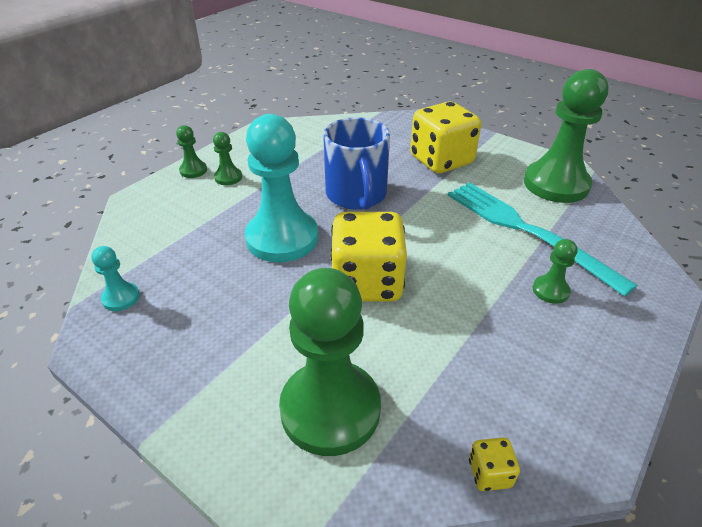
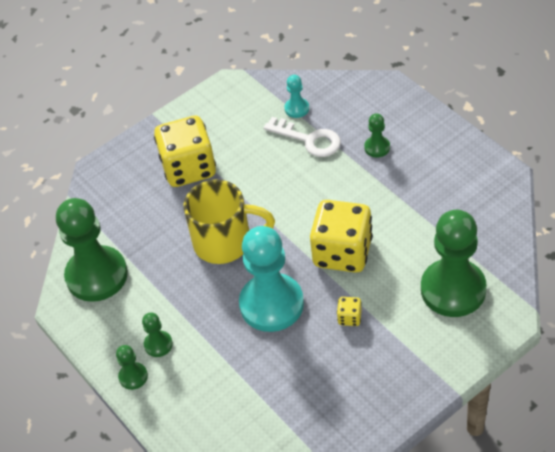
camera: 70 degrees left, 10 degrees up
(121, 298) = (319, 422): turquoise pawn -> turquoise pawn (297, 108)
(356, 196) = (225, 242): blue mug -> yellow mug
(489, 473) = (507, 221): yellow dice -> yellow dice (349, 317)
(526, 231) = (309, 139): turquoise fork -> white key
(556, 184) = (253, 100): green pawn -> green pawn (97, 275)

